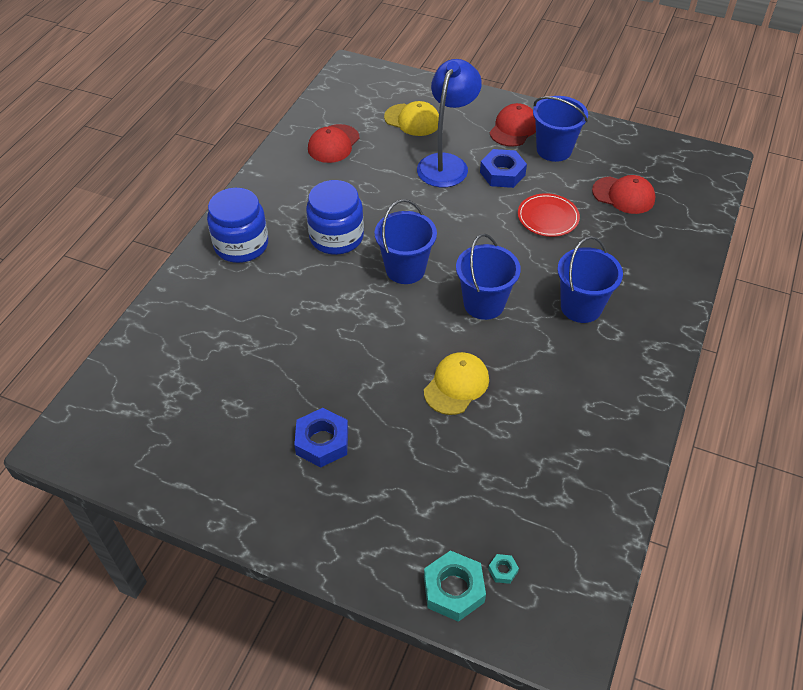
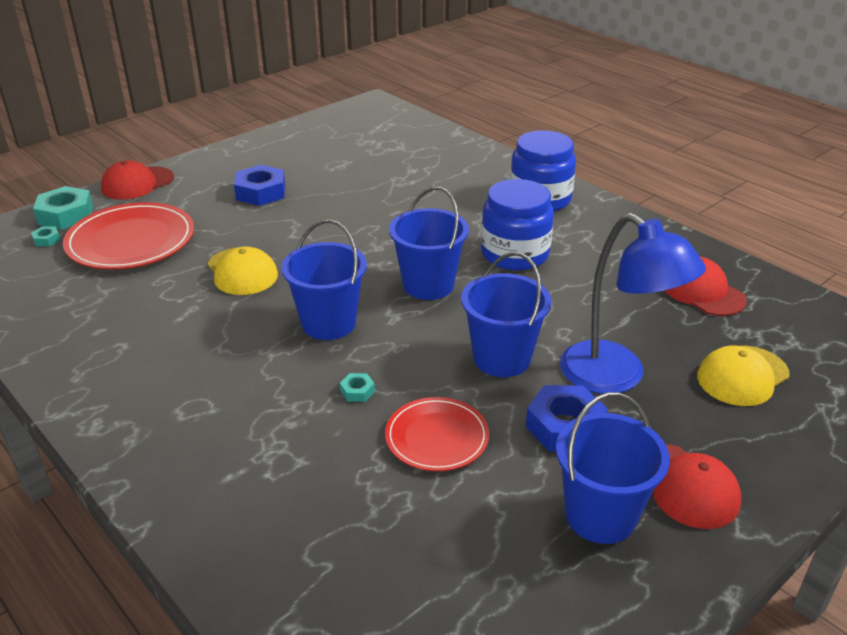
camera: 115 degrees right, 15 degrees down
(462, 495) = (131, 241): none -> red plate
(537, 262) = (357, 391): none -> turquoise nut
(581, 307) = (252, 399): blue bucket -> blue bucket (502, 358)
(623, 195) = (429, 557): red cap -> red cap (137, 183)

